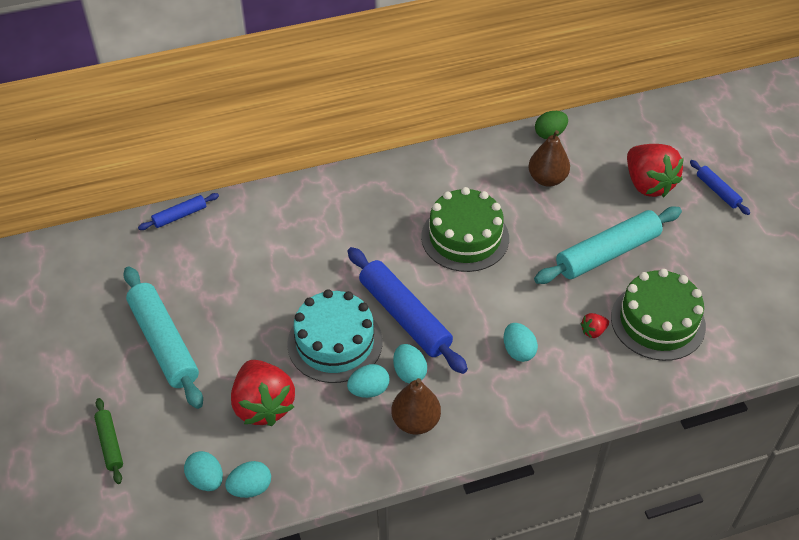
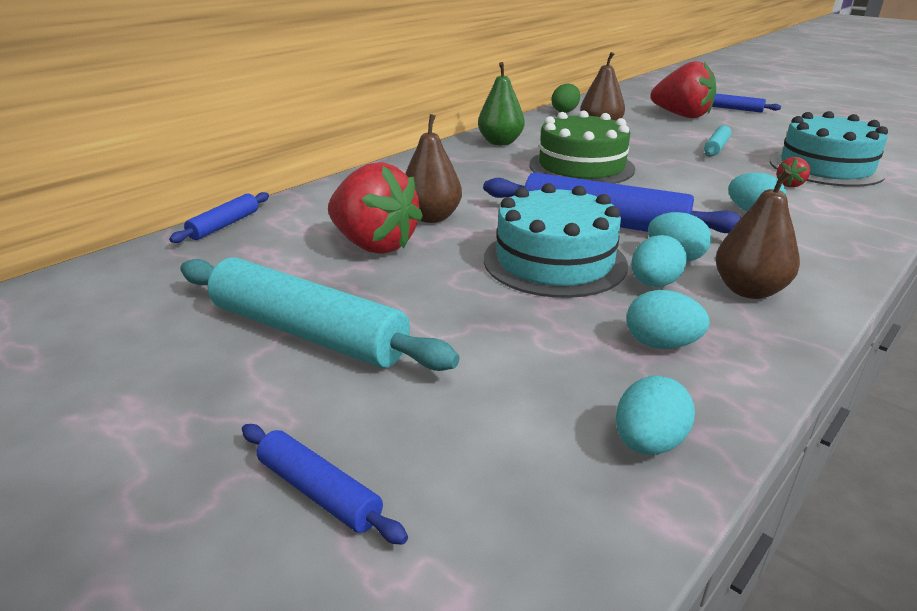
camera: 30 degrees left, 20 degrees down
(110, 444) = (319, 491): green rolling pin -> blue rolling pin
(206, 479) = (562, 465): turquoise egg -> turquoise egg (661, 344)
(263, 405) = (540, 343): red strawberry -> red strawberry (374, 245)
(304, 261) = (431, 217): none -> brown pear
(440, 172) = (500, 142): none -> green pear
(607, 253) = (716, 147): turquoise rolling pin -> turquoise rolling pin, size x0.50
(657, 321) = (825, 167): green cake -> turquoise cake

